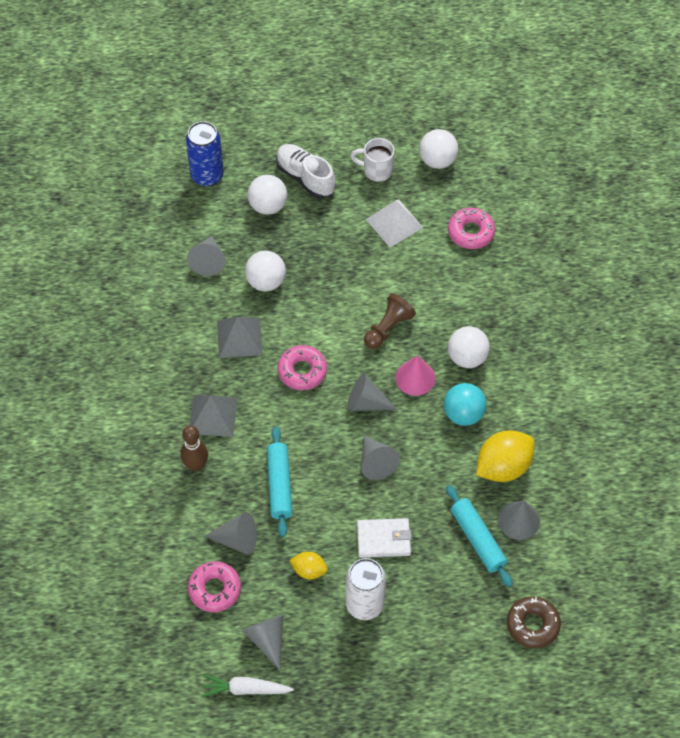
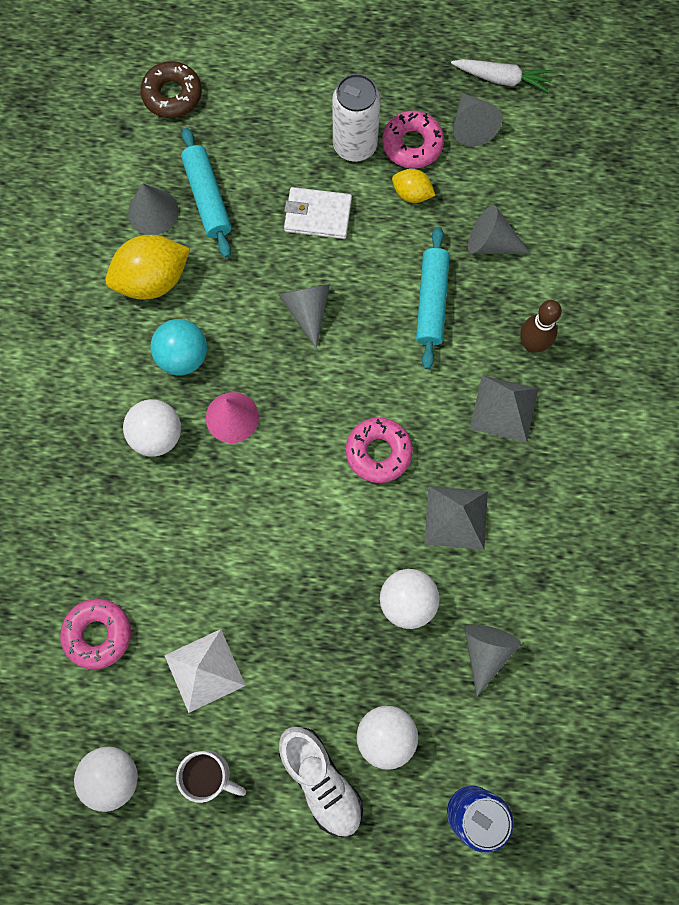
camera: 170 degrees left, 15 degrees up
(214, 589) = (524, 190): pink donut -> pink donut (412, 144)
(366, 403) = (303, 393): grey cone -> none
(388, 328) = (251, 497): brown pawn -> none

